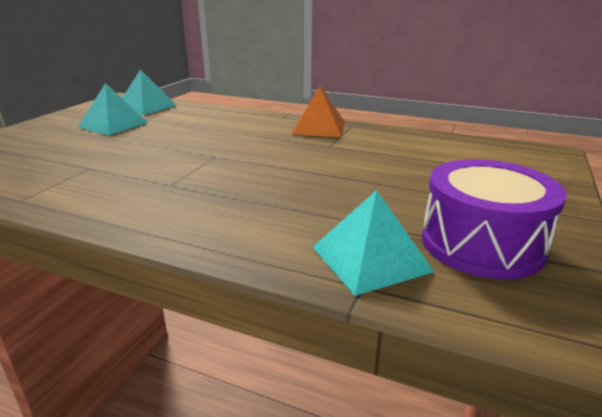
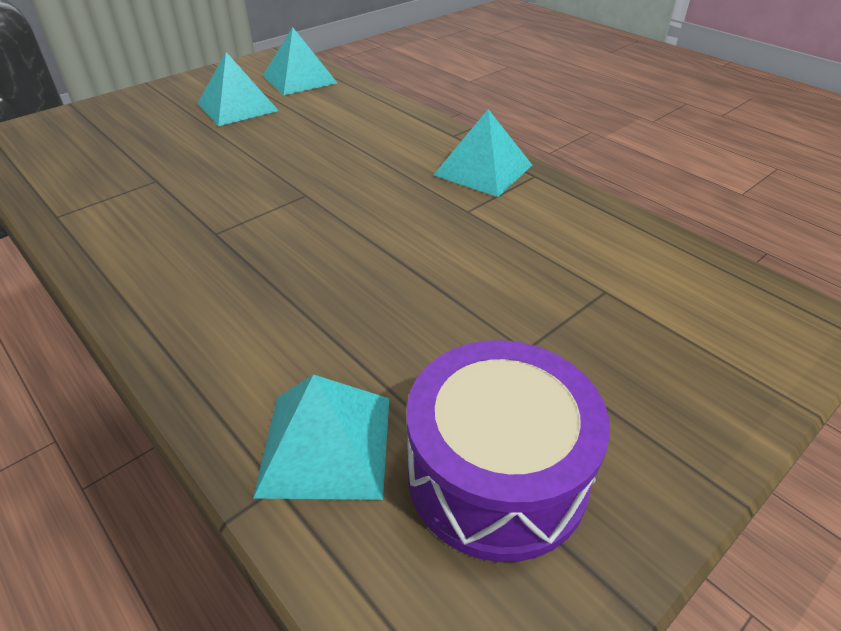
camera: 25 degrees right, 15 degrees up
(319, 128) = (483, 170): orange pyramid -> turquoise pyramid

